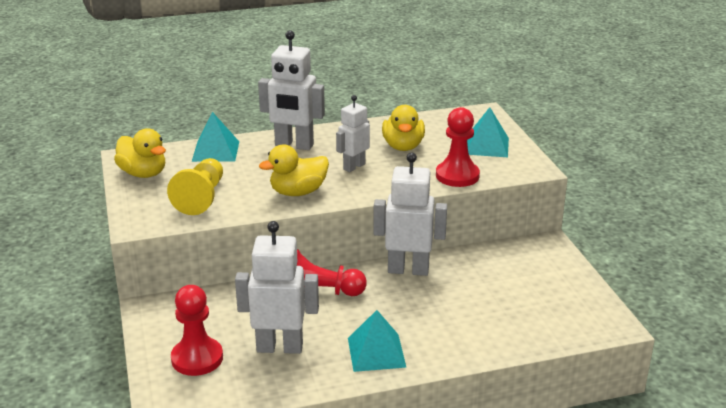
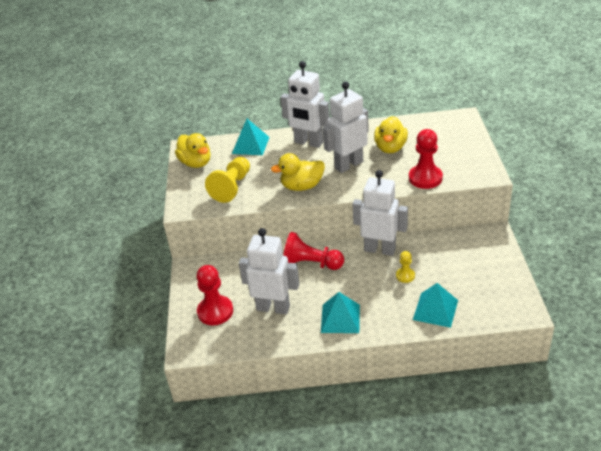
camera: 15 degrees right, 10 degrees up
(354, 166) = (348, 165): white robot -> white robot, size x1.61
(449, 297) = (405, 276): none -> yellow pawn
(487, 146) = (456, 150): turquoise pyramid -> turquoise pyramid (435, 309)

